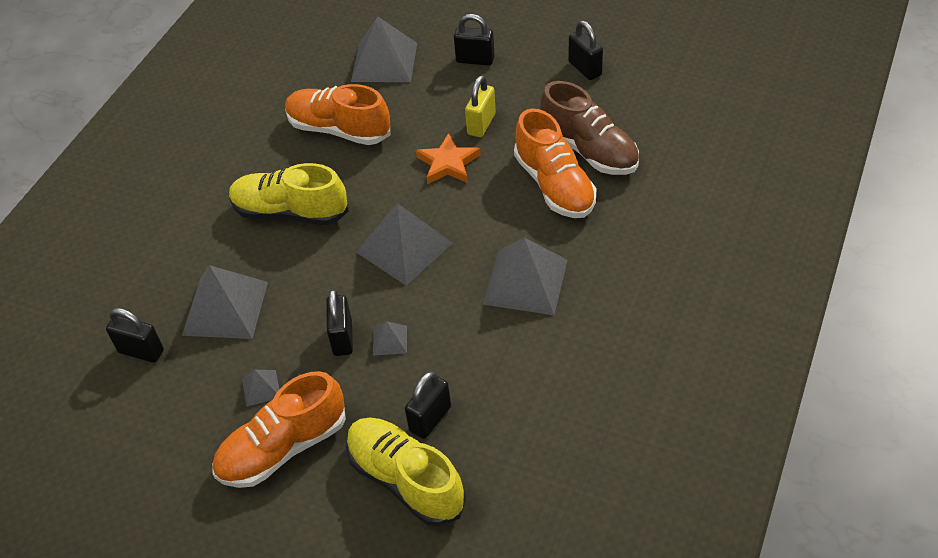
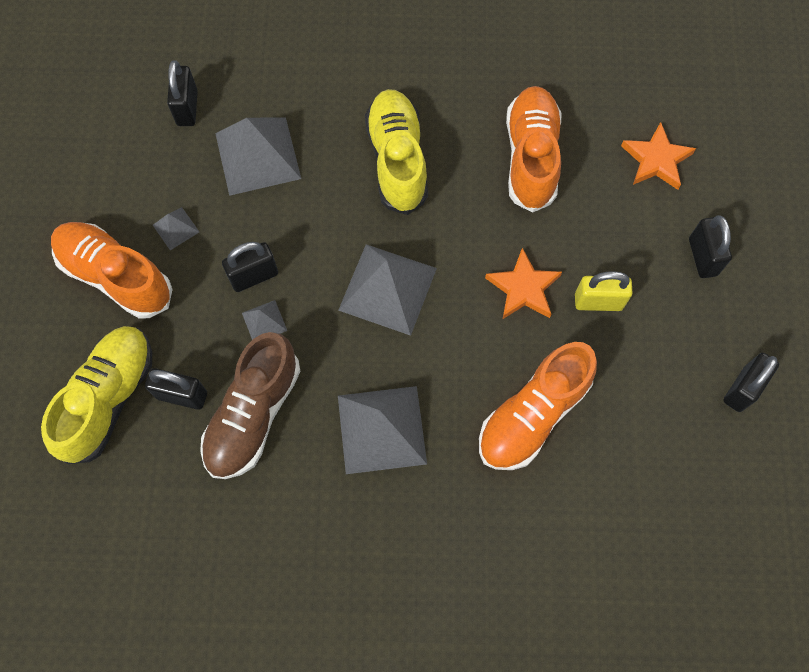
camera: 65 degrees right, 20 degrees up
(384, 62) = (656, 160): grey pyramid -> orange star
(589, 150) = (603, 436): brown shoe -> brown shoe (253, 414)

